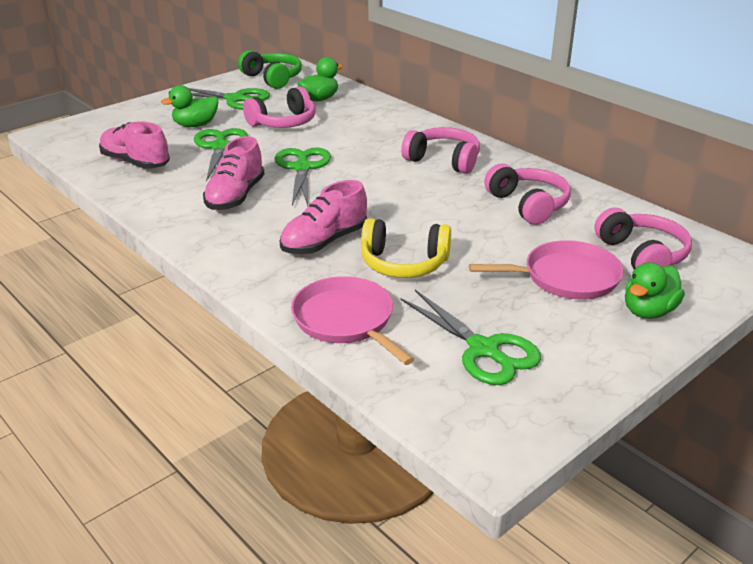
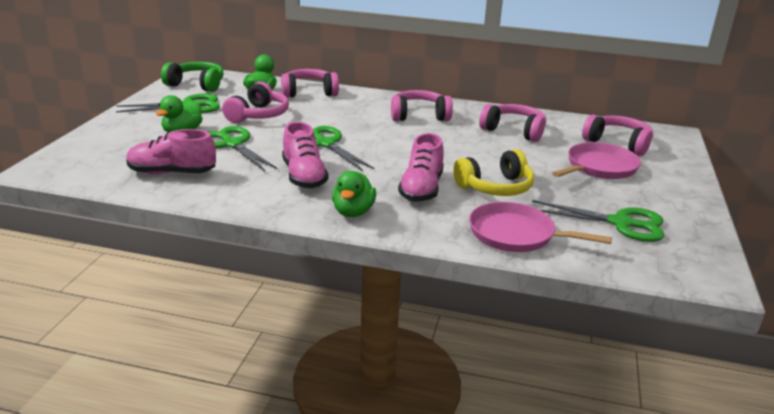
camera: 35 degrees left, 5 degrees down
(366, 108) = (309, 92): none -> pink headphones
(648, 311) = (667, 173): green duck -> green duck (353, 212)

